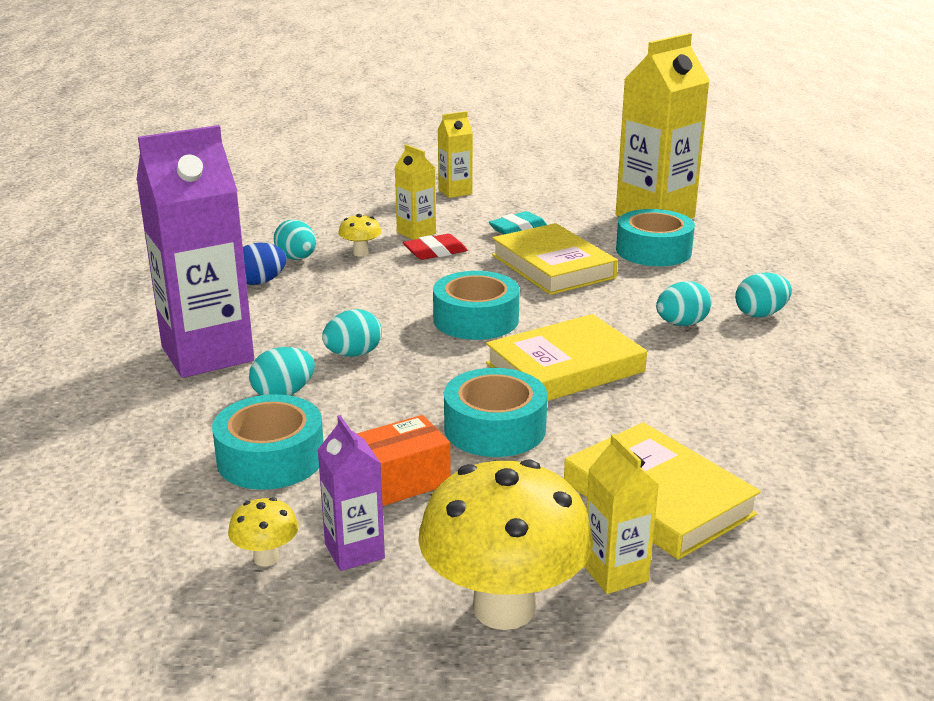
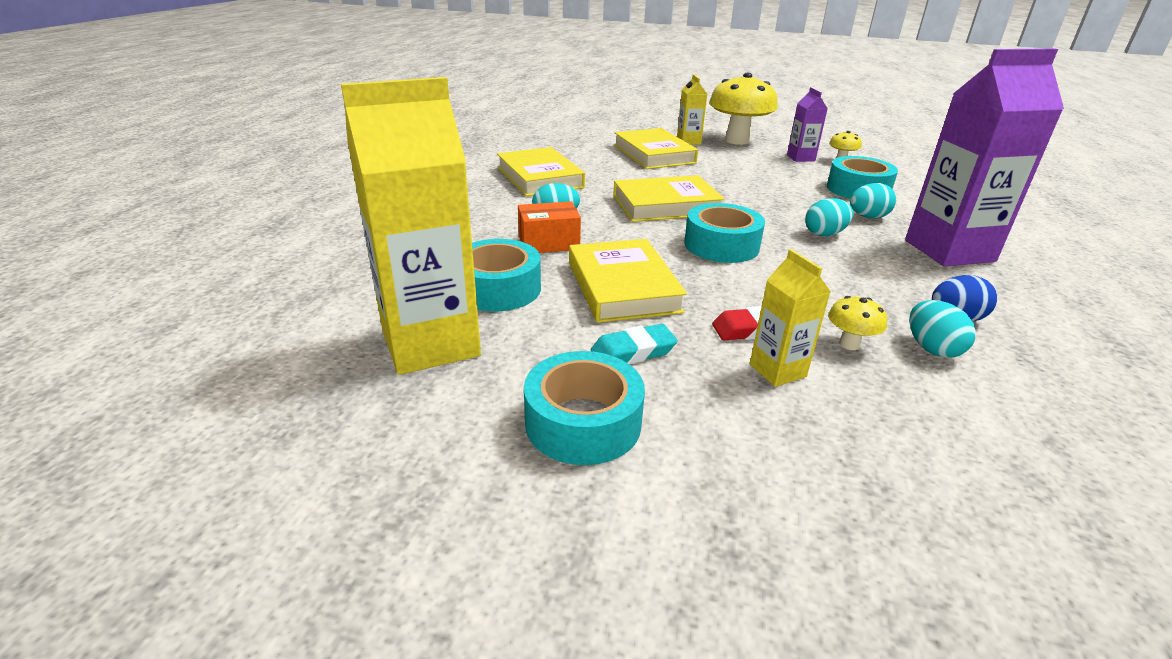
camera: 165 degrees left, 5 degrees up
(401, 481) = (781, 173): orange box -> orange box (549, 243)
(455, 192) = (703, 478): yellow carton -> none
(495, 428) = (725, 184): turquoise tape -> turquoise tape (583, 422)
(760, 314) = (485, 216): turquoise egg -> none
(781, 390) = (539, 177): none -> yellow book

